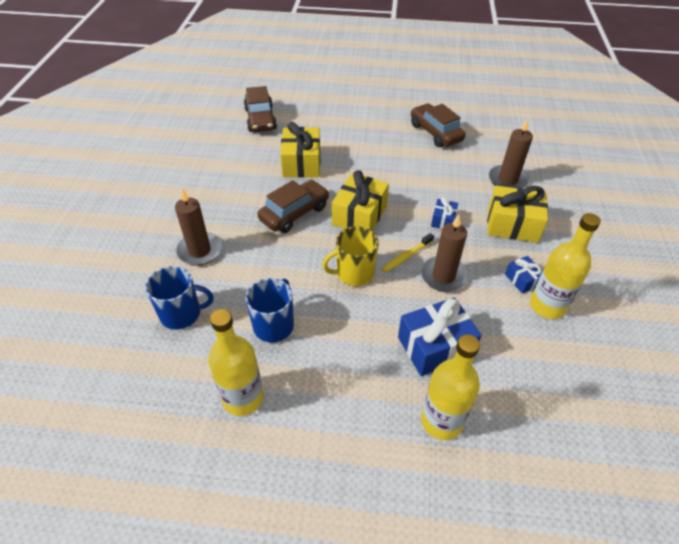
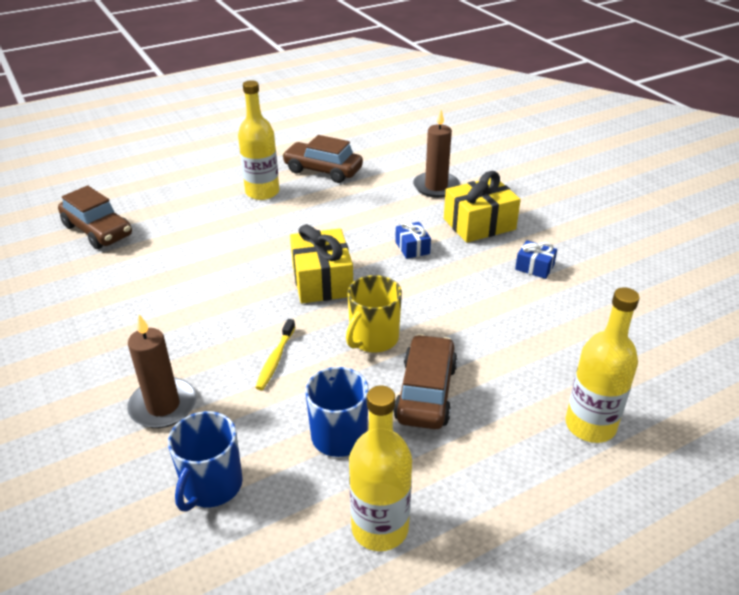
camera: 35 degrees left, 10 degrees down
(181, 314) = (211, 486): blue mug -> blue mug turned 150 degrees clockwise
(294, 213) = (245, 311): brown car -> brown car (426, 392)
(301, 163) = (201, 257): yellow gift -> none
(406, 256) = (410, 297): yellow toothbrush -> yellow toothbrush (275, 359)
(435, 346) = (519, 364): blue gift -> none
(443, 276) = (463, 298): brown candle -> none
(547, 306) = (576, 279): yellow bottle -> yellow bottle (262, 192)

